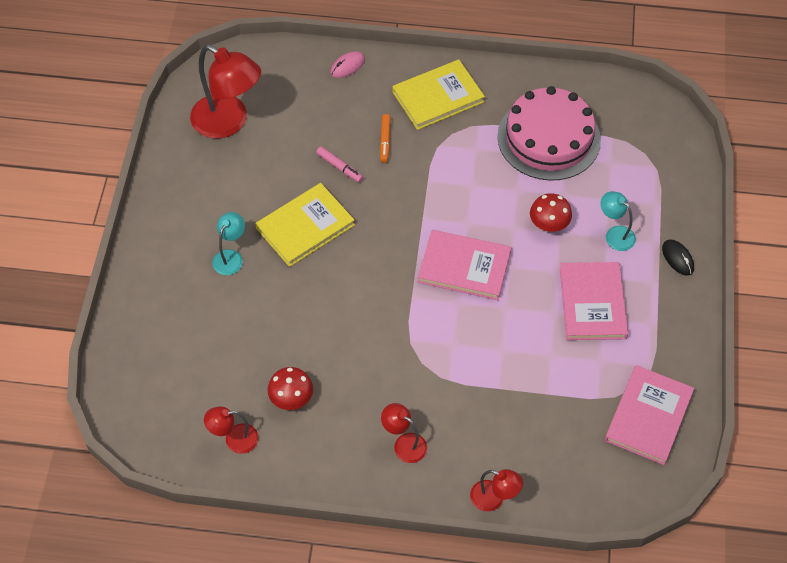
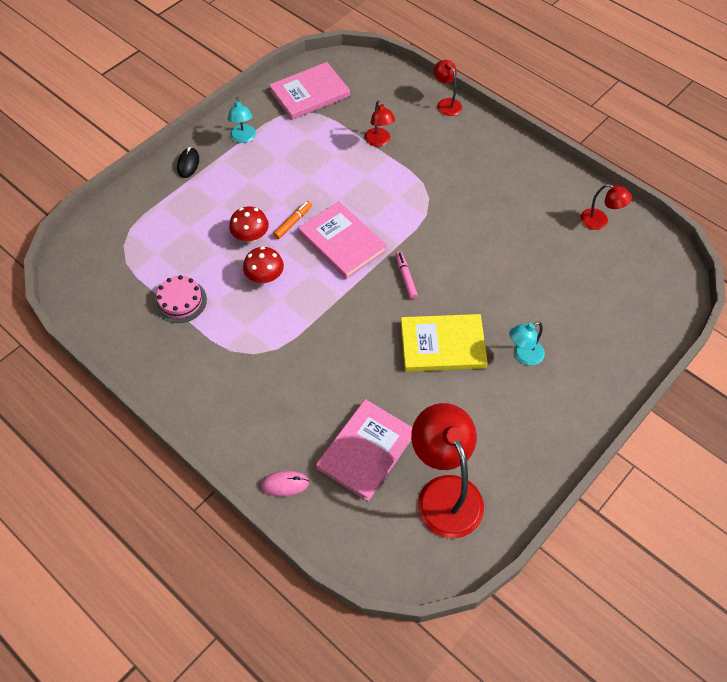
camera: 145 degrees left, 0 degrees up
(291, 398) = (540, 225): red mushroom -> red mushroom (265, 277)
(339, 167) = (374, 381): pink marker -> pink marker (405, 277)
(385, 141) = (315, 382): orange marker -> orange marker (293, 222)
(404, 444) = (480, 159): red lamp -> red lamp (379, 141)
(438, 97) = (232, 396): yellow book -> none
(548, 138) = (180, 301): pink cake -> pink cake, size x0.50
(592, 303) = (276, 169): pink book -> pink book (366, 451)
(615, 234) = (211, 202): turquoise lamp -> turquoise lamp (243, 138)

